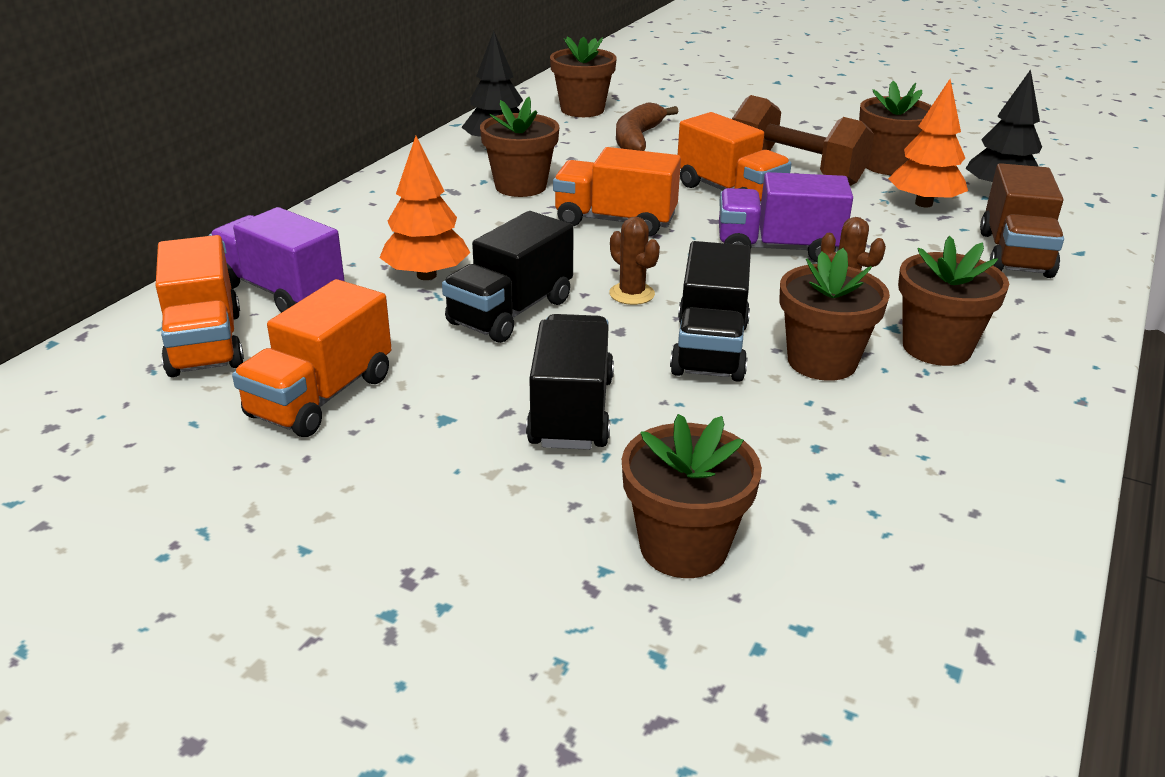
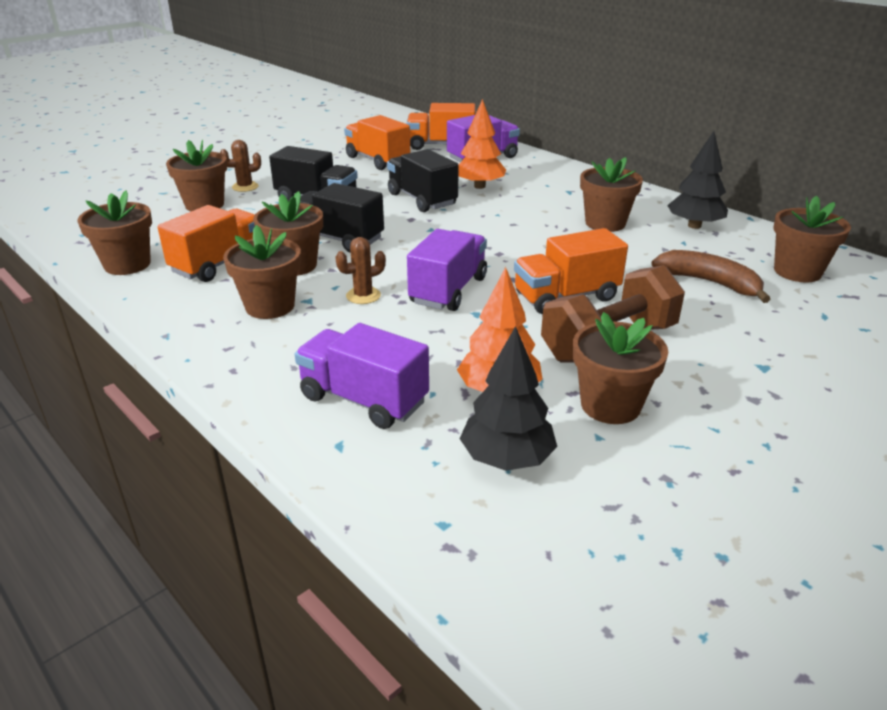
camera: 110 degrees right, 0 degrees up
(615, 221) = (528, 243): orange truck -> orange truck (219, 264)
(632, 294) = (418, 231): brown cactus -> brown cactus (245, 187)
(984, 528) = (127, 264): none -> brown flower pot
(1014, 254) = (363, 400): brown truck -> purple truck

